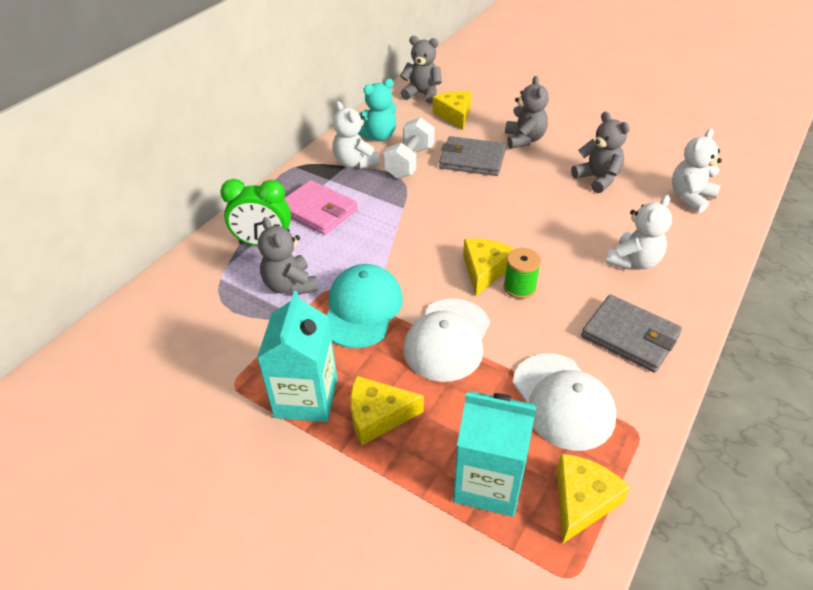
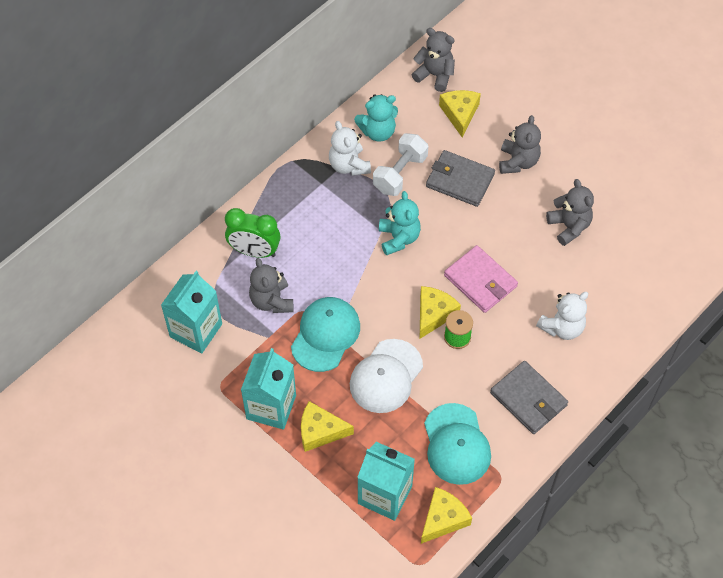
camera: 10 degrees right, 15 degrees up
(198, 328) = (196, 330): none -> turquoise carton
(318, 210) = (306, 221): pink wallet -> pink wallet (480, 281)
(423, 211) = (398, 238): none -> turquoise teddy bear
(563, 401) = (456, 444): white cap -> turquoise cap
(690, 197) = (644, 264): white teddy bear -> none

